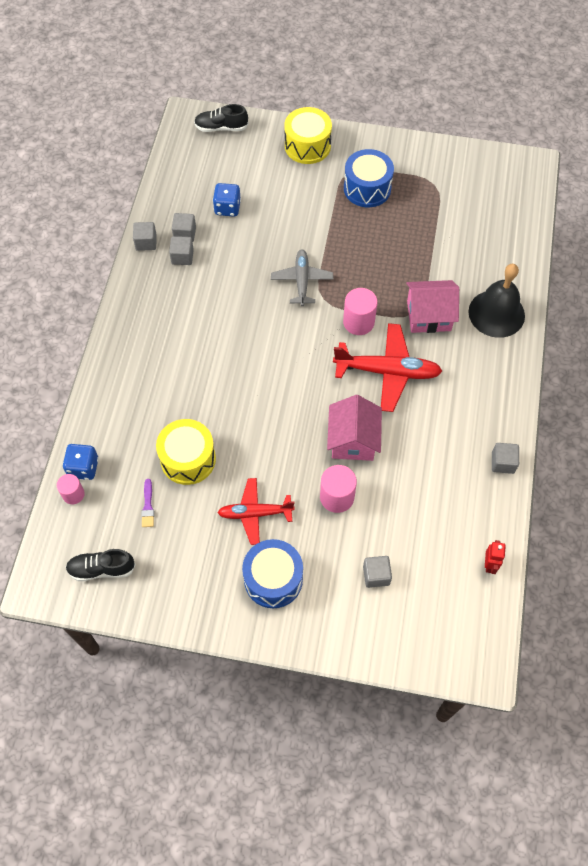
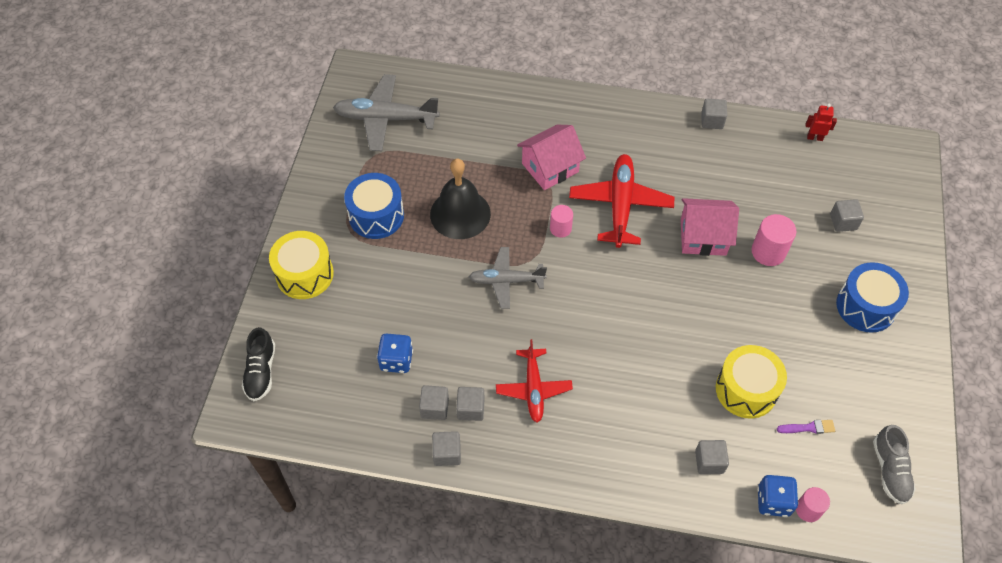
camera: 90 degrees left, 5 degrees down
(101, 569) = (890, 470): black shoe -> grey shoe
(123, 422) = (709, 462): none -> grey cube
(255, 513) = (798, 323): red plane -> red plane (533, 389)
(358, 322) = (560, 228): pink cylinder -> pink cylinder, size x0.64
(428, 315) = (550, 168): pink house -> pink house turned 60 degrees clockwise
(476, 189) = (385, 118): none -> grey plane
(496, 313) = (545, 113): black bell -> black bell (460, 214)

